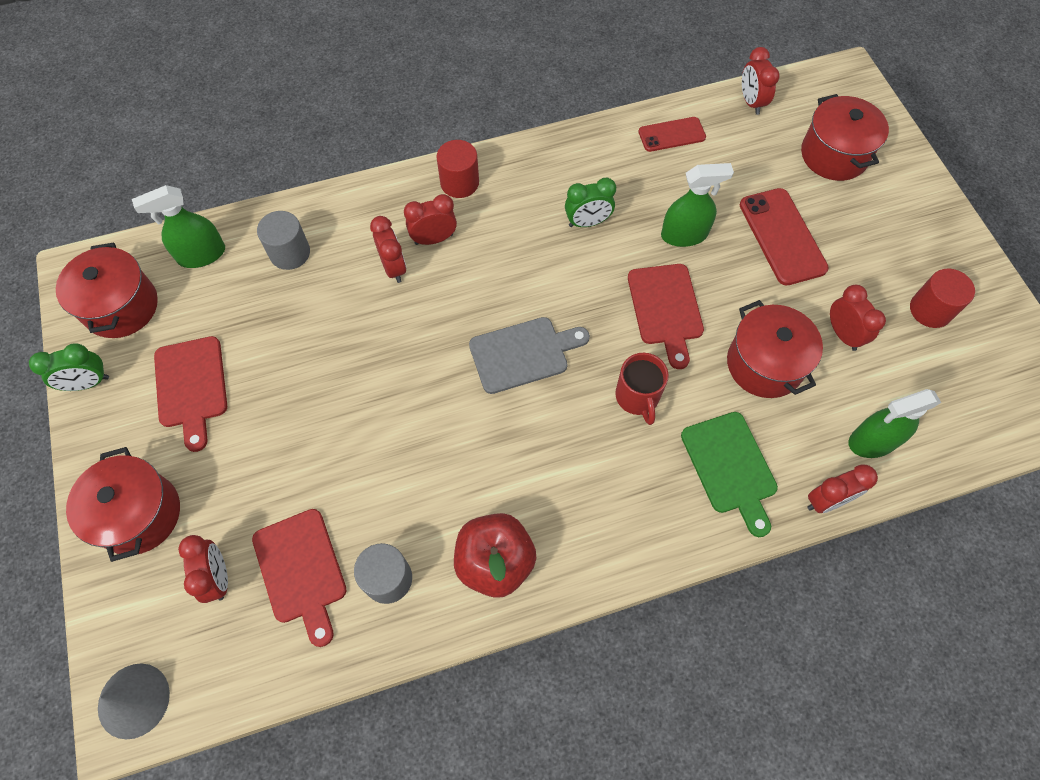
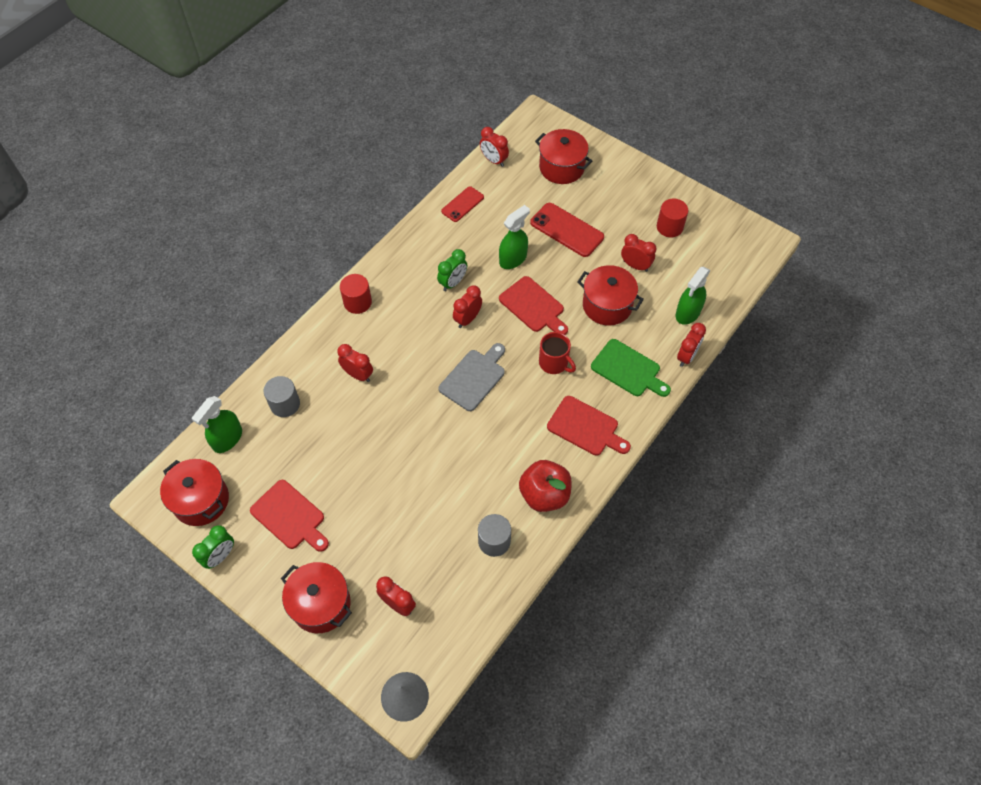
camera: 35 degrees left, 5 degrees down
(301, 571) = (443, 569): red cutting board -> red cutting board (586, 427)
(434, 239) = (369, 344): red clock -> red clock (467, 319)

